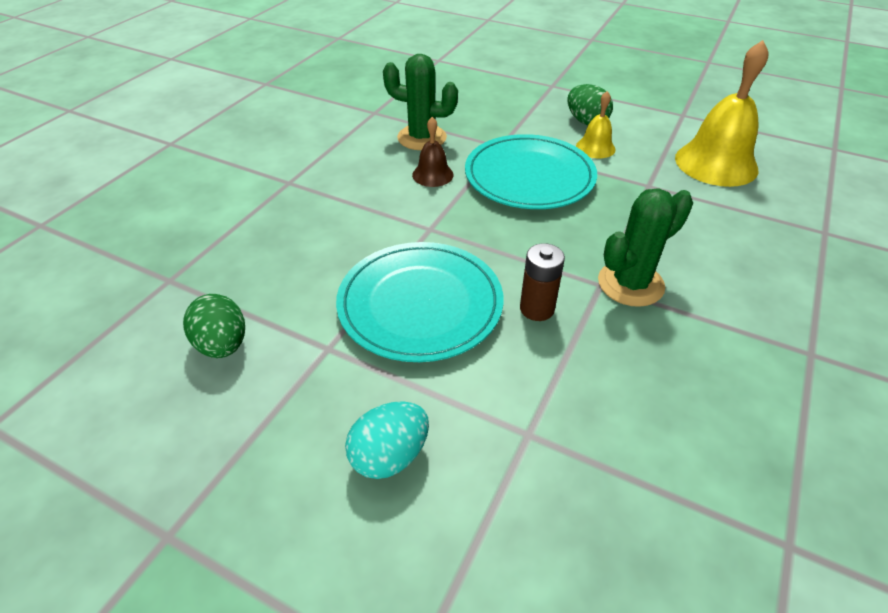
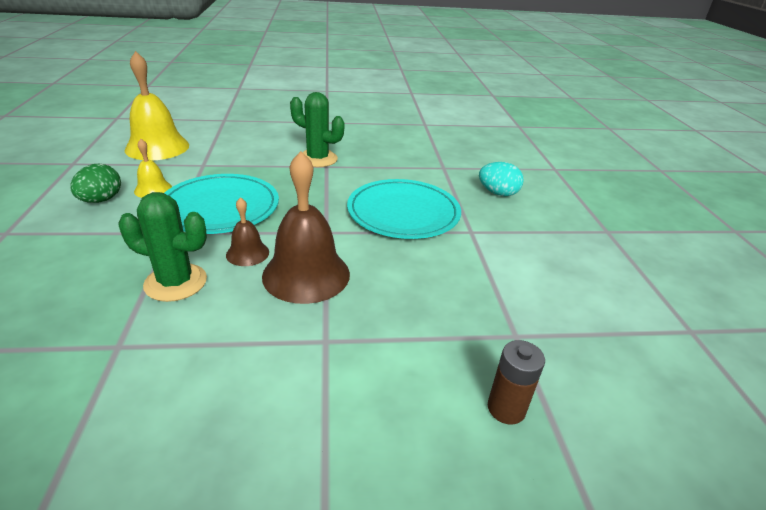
camera: 125 degrees left, 10 degrees down
(223, 345) = (521, 270): green egg -> none
(372, 196) = (306, 274): none -> brown bell
(422, 138) = (176, 282): green cactus -> green cactus turned 60 degrees counterclockwise
(537, 309) = (366, 179): brown battery -> brown battery (506, 408)

